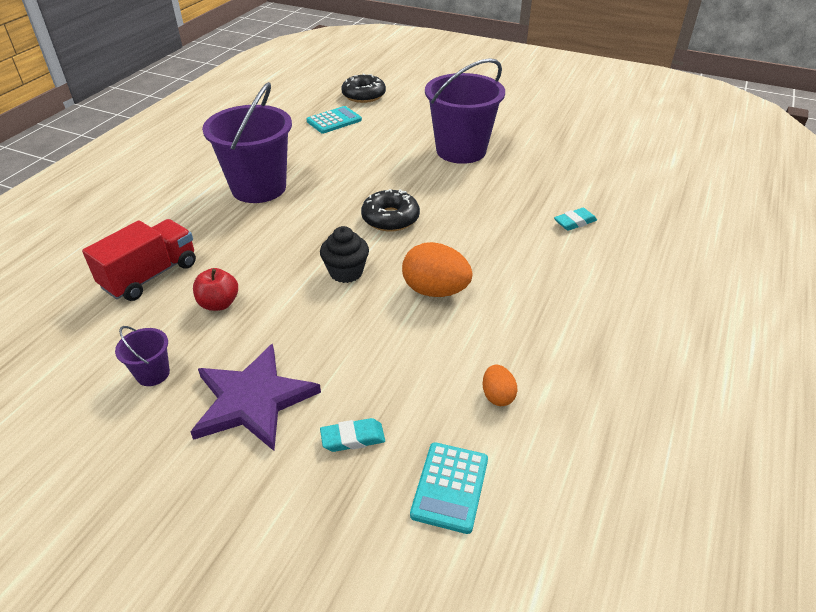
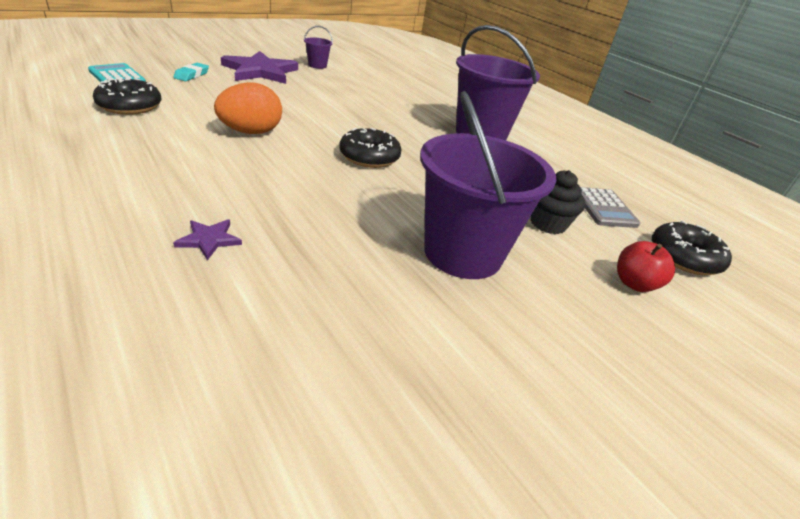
camera: 115 degrees right, 5 degrees down
(150, 275) = (403, 84): red truck -> none
(219, 304) = (350, 87): red apple -> red apple (634, 283)
(334, 121) = (604, 208): turquoise calculator -> grey calculator
(346, 272) = (324, 119): black cupcake -> black cupcake (548, 224)
(497, 396) = (130, 106): orange egg -> black donut
(574, 222) = (209, 240): turquoise eraser -> purple star

